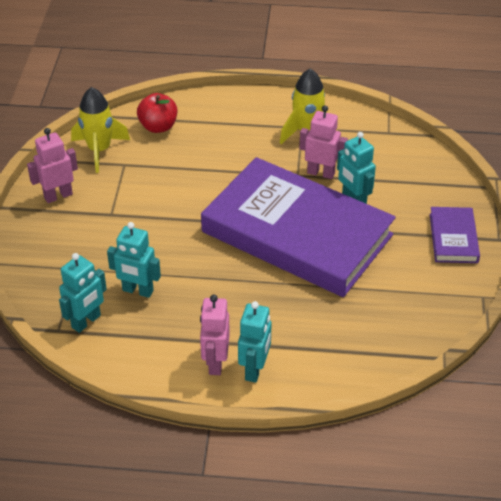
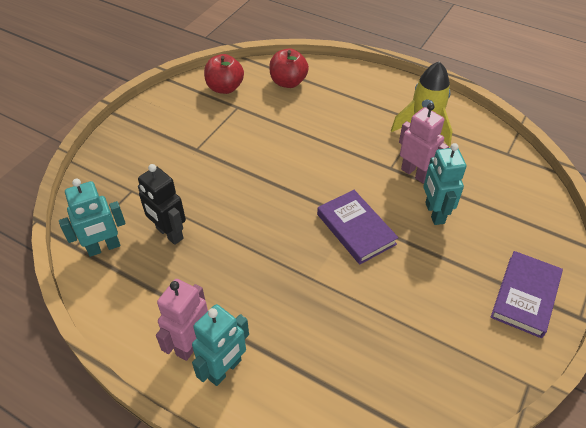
camera: 25 degrees right, 5 degrees up
(58, 196) = (163, 117): pink robot -> none
(99, 150) = (225, 88): yellow rocket -> red apple
(137, 291) = (169, 233): turquoise robot -> black robot
(296, 233) = (356, 229): purple book -> purple book, size x0.41

